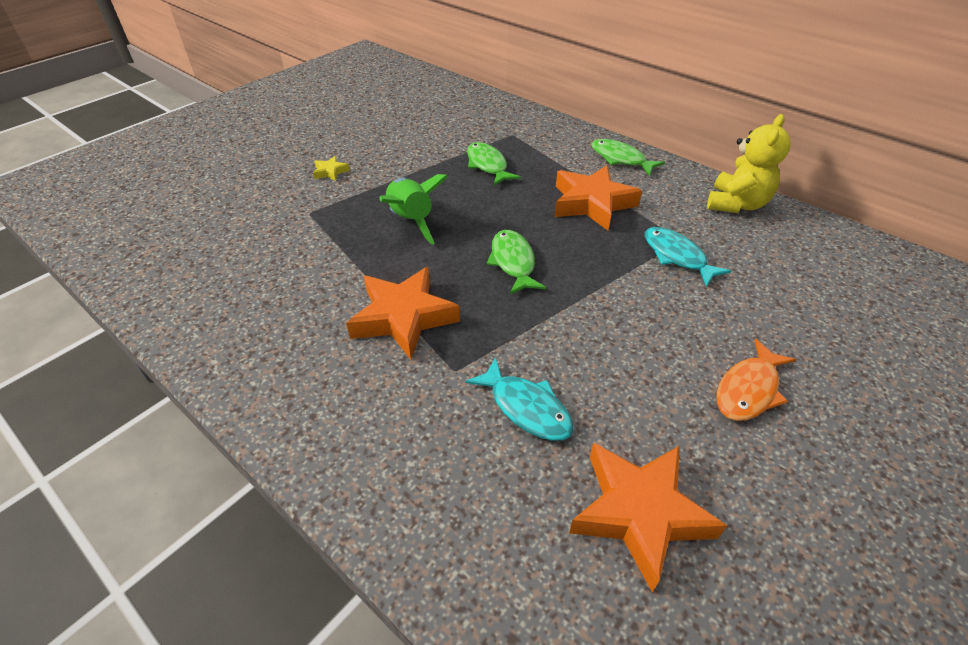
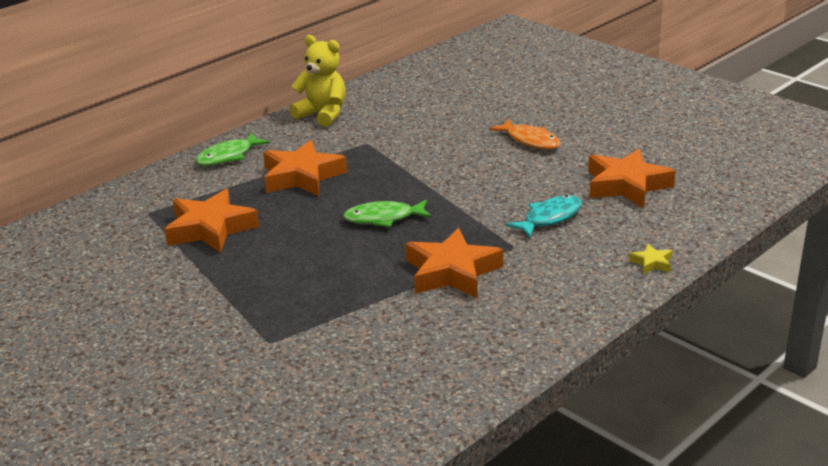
camera: 85 degrees left, 15 degrees down
(330, 172) = (181, 335): yellow star -> yellow star (652, 263)
(410, 221) = (305, 274): green rocket -> none
(488, 165) = (210, 228): green fish -> orange star
(677, 256) = (388, 147): turquoise fish -> none

